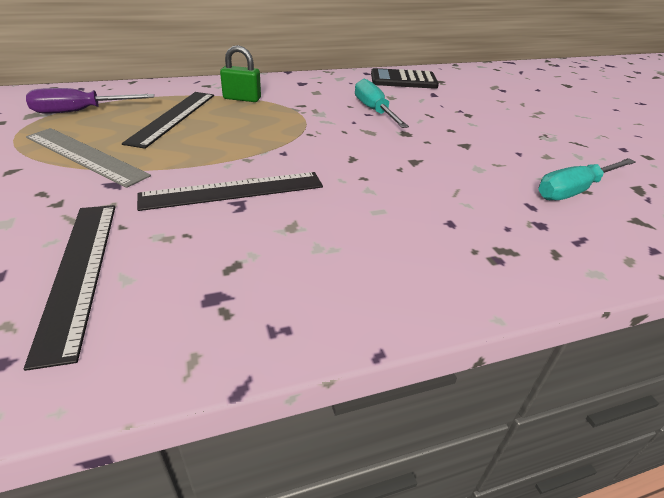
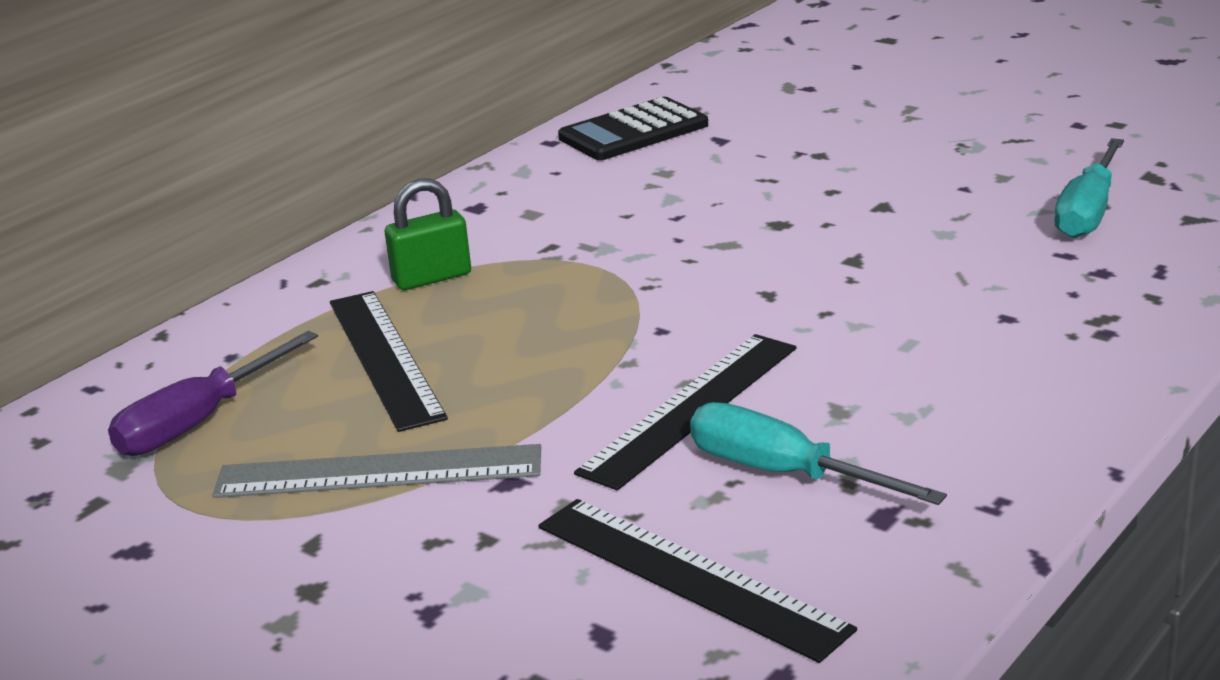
camera: 30 degrees left, 10 degrees down
(374, 111) = (678, 207): turquoise screwdriver -> turquoise screwdriver (783, 473)

